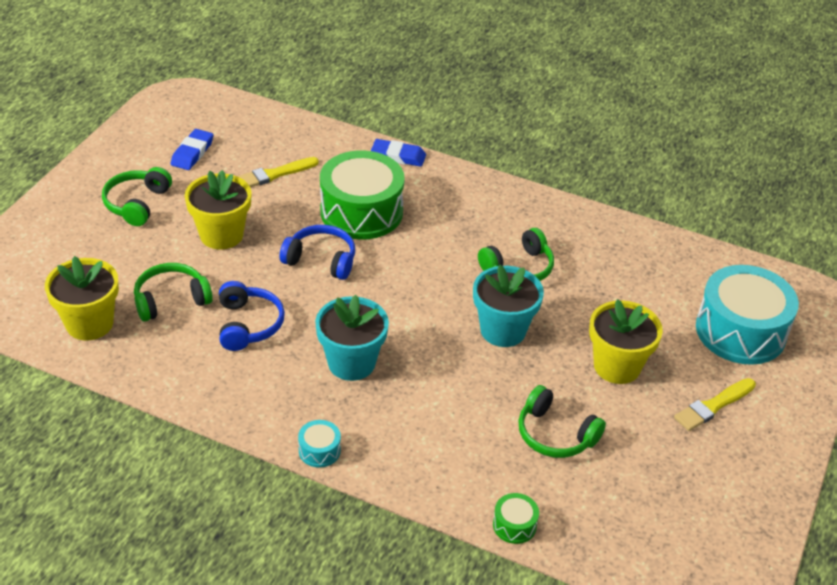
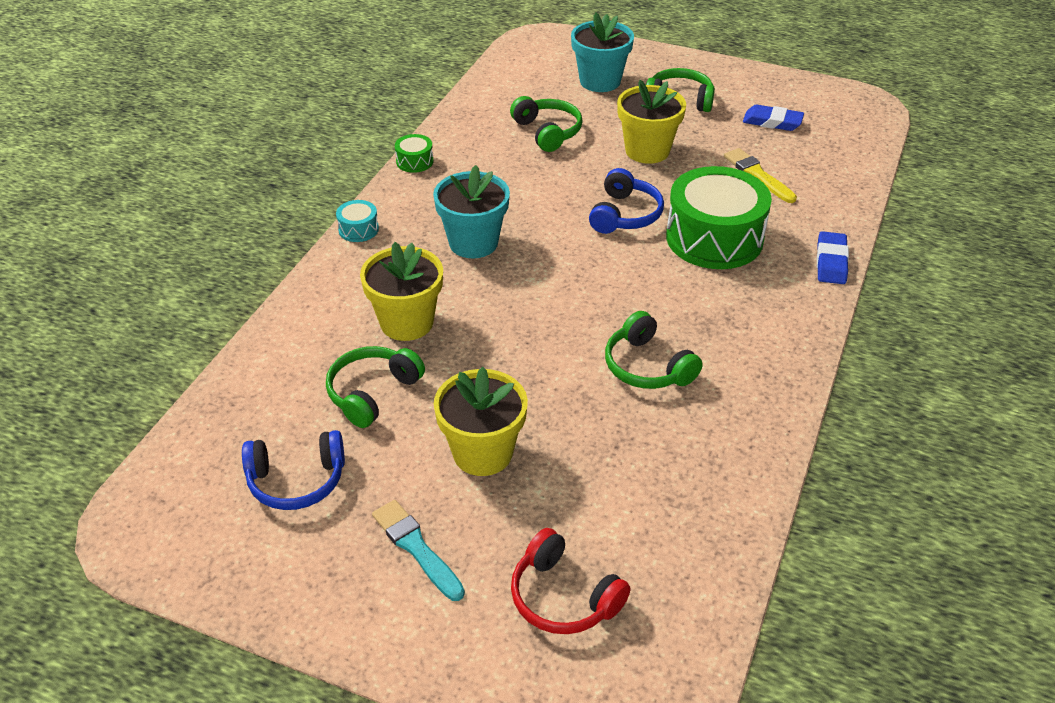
camera: 90 degrees right, 0 degrees up
(89, 323) = (511, 95): yellow flower pot -> yellow flower pot (406, 322)
(248, 324) = (520, 177): blue headphones -> blue headphones (297, 481)
(503, 330) = (534, 352): turquoise flower pot -> turquoise flower pot (600, 81)
(514, 525) = (252, 359): green drum -> green drum (414, 161)
(713, 406) = (416, 547): yellow brush -> turquoise brush
(740, 331) = (563, 597): turquoise drum -> red headphones

